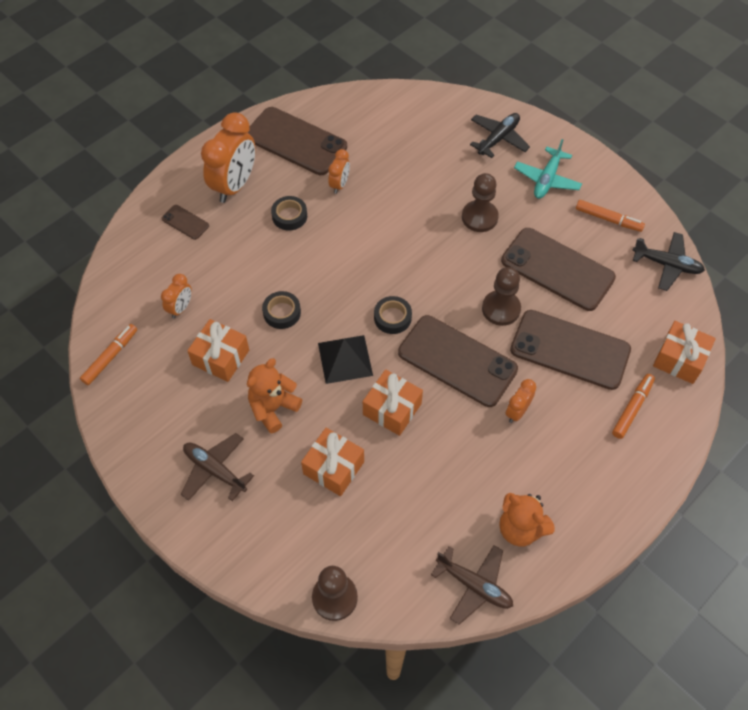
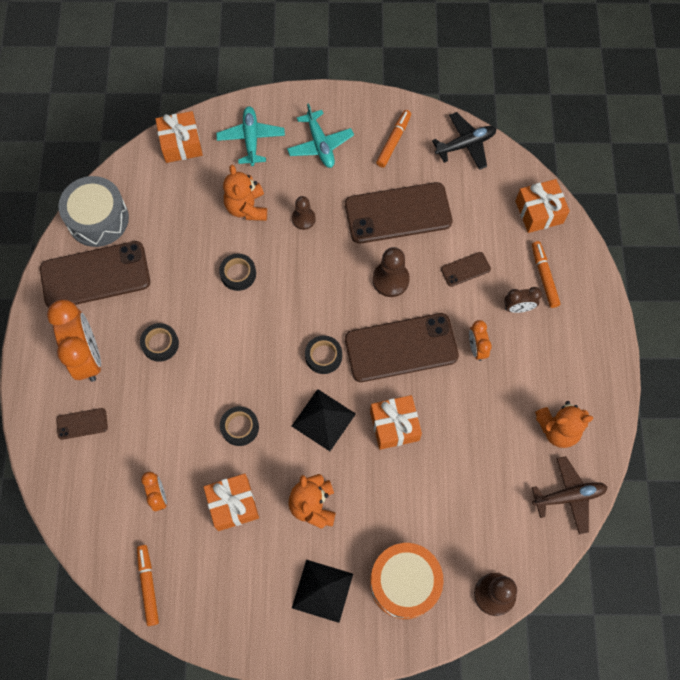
camera: 45 degrees left, 10 degrees up
(215, 470) = (322, 590): brown plane -> black pyramid
(277, 522) = (404, 583): none -> orange drum
(333, 468) = (400, 507): orange gift -> orange gift (181, 144)
(336, 109) = (98, 219): none -> grey drum
(339, 184) = (170, 283): orange clock -> none
(392, 215) = (238, 274): none -> black tape
(446, 179) = (247, 208): none -> orange teddy bear
(479, 217) = (303, 219): brown pawn -> brown pawn, size x0.66
(498, 139) = (251, 139): black plane -> turquoise plane
(570, 350) = (465, 269): brown phone -> brown phone, size x0.45
(584, 412) = (518, 308): none -> brown clock
(608, 219) = (393, 141): orange marker -> orange marker turned 45 degrees counterclockwise

